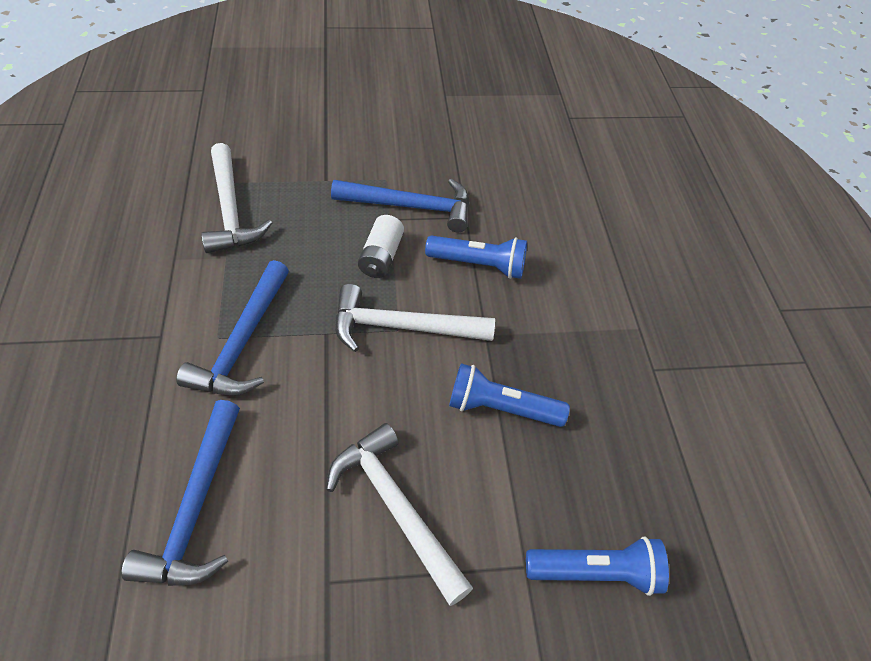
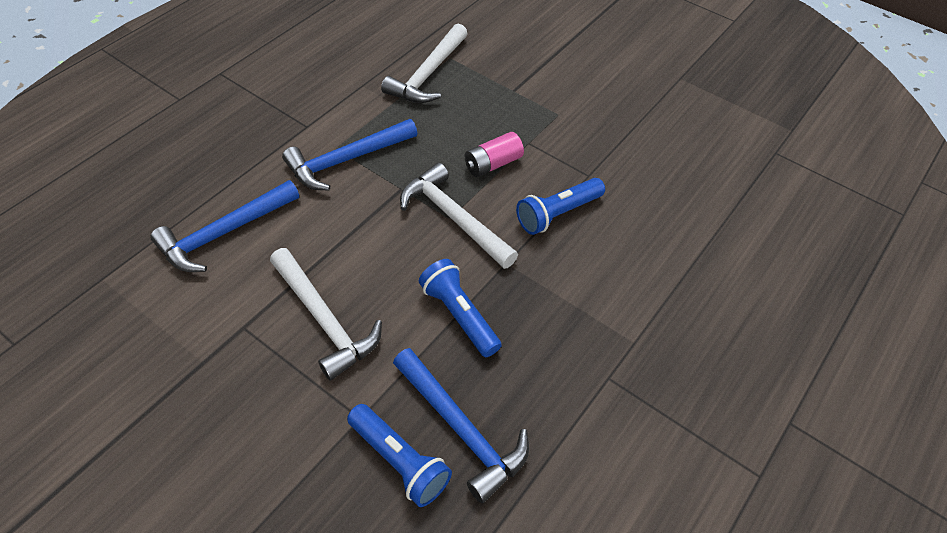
camera: 45 degrees right, 0 degrees up
(381, 257) = (493, 164): white battery -> pink battery
(396, 508) = (324, 320): white hammer -> white hammer turned 135 degrees clockwise
(411, 207) = (554, 143): blue hammer -> blue hammer (461, 429)
(478, 265) = (558, 214): blue flashlight -> blue flashlight turned 90 degrees clockwise

